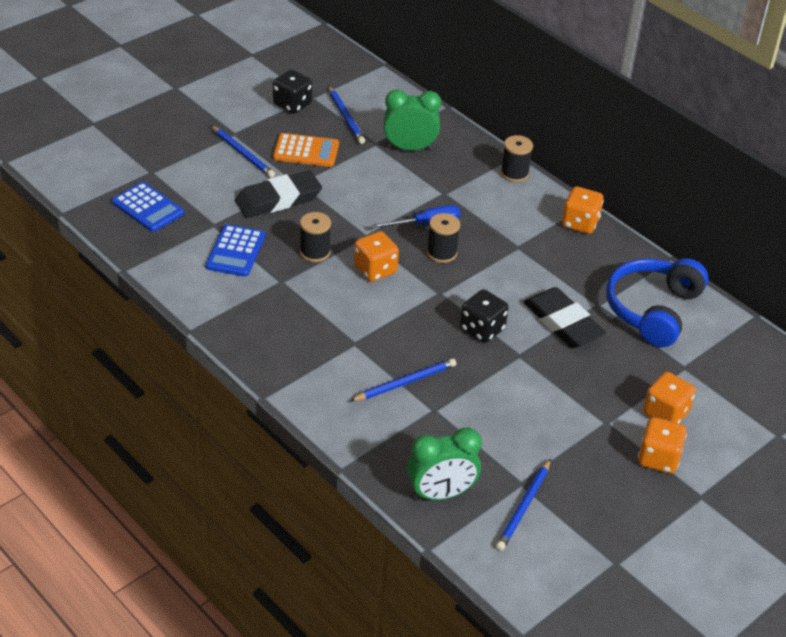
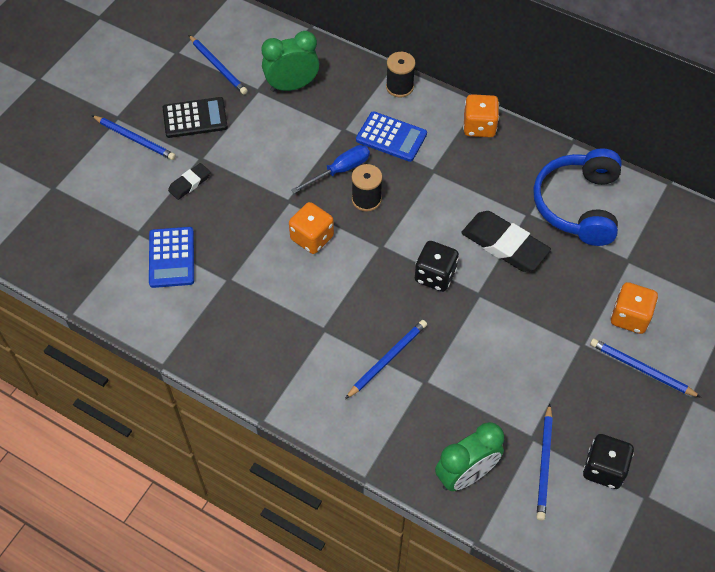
camera: 15 degrees left, 15 degrees up
(148, 208) = (66, 232): blue calculator -> blue calculator (391, 137)
(278, 199) = (189, 183): black eraser -> black eraser, size x0.52
(292, 104) = (161, 66): black dice -> black dice (604, 469)
(306, 151) = (195, 118): orange calculator -> black calculator
(315, 252) = (248, 235): black spool -> none
(658, 458) = (641, 369): orange dice -> blue pencil

